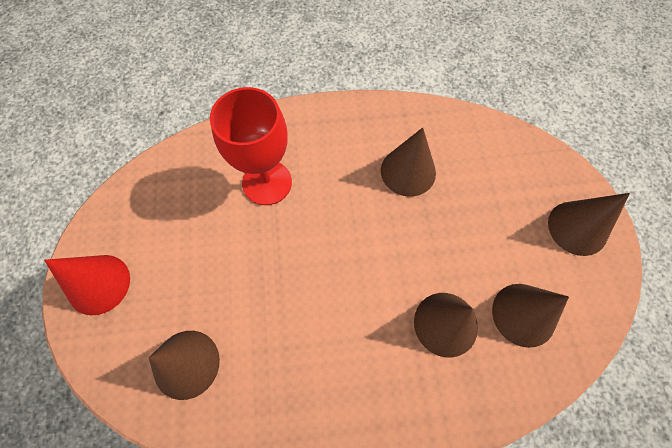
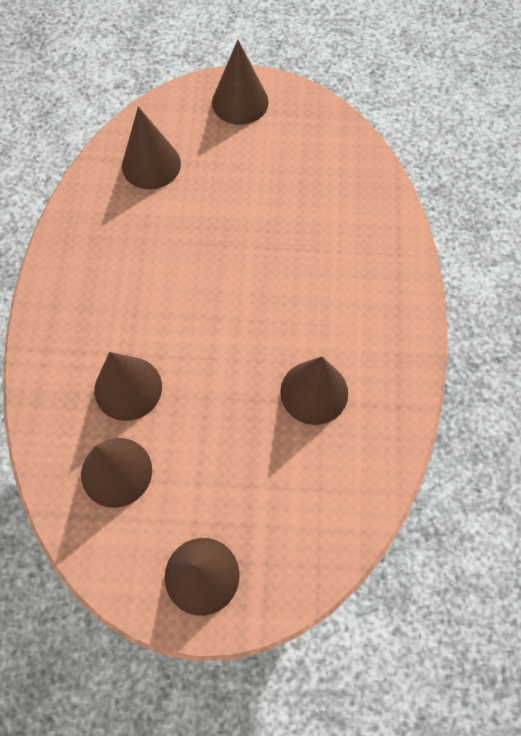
camera: 100 degrees right, 0 degrees up
(98, 284) = (240, 102): red cone -> brown cone
(267, 182) = (323, 243): red goblet -> none

